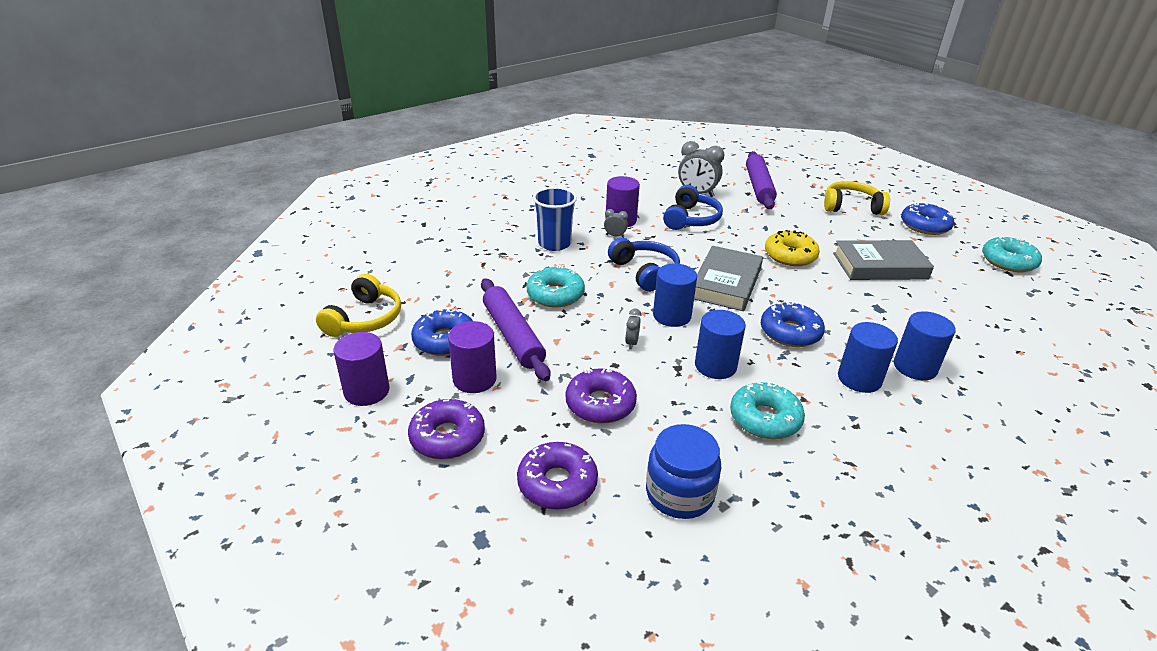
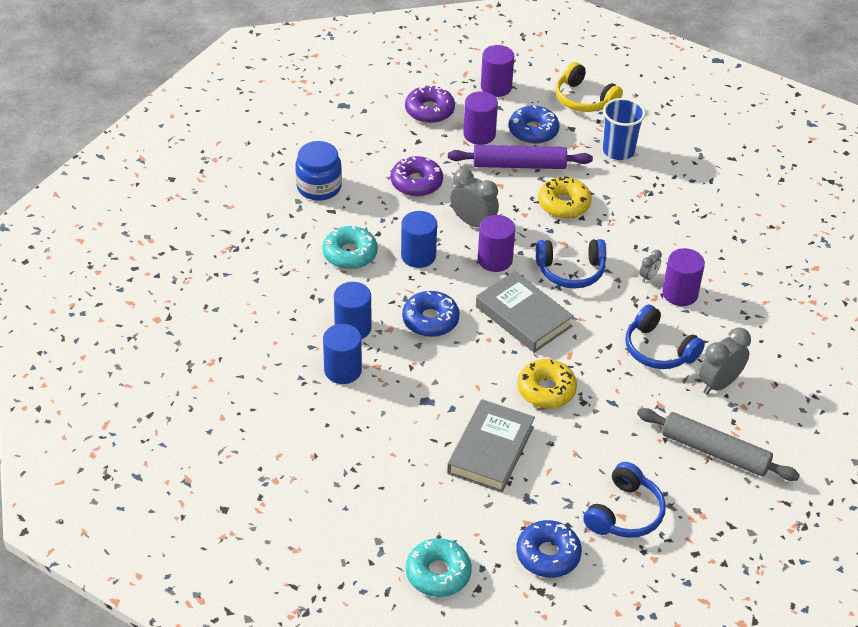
camera: 115 degrees right, 10 degrees up
(554, 244) = (652, 230): blue cup -> blue cup (618, 151)
(555, 294) = (564, 204): turquoise donut -> yellow donut
(557, 483) = (361, 142): purple donut -> none
(631, 343) = (473, 223): grey clock -> grey clock, size x2.03
(672, 316) = (495, 260): blue cylinder -> purple cylinder
(758, 187) = (715, 451): purple rolling pin -> grey rolling pin
(851, 207) = (625, 513): yellow headphones -> blue headphones

